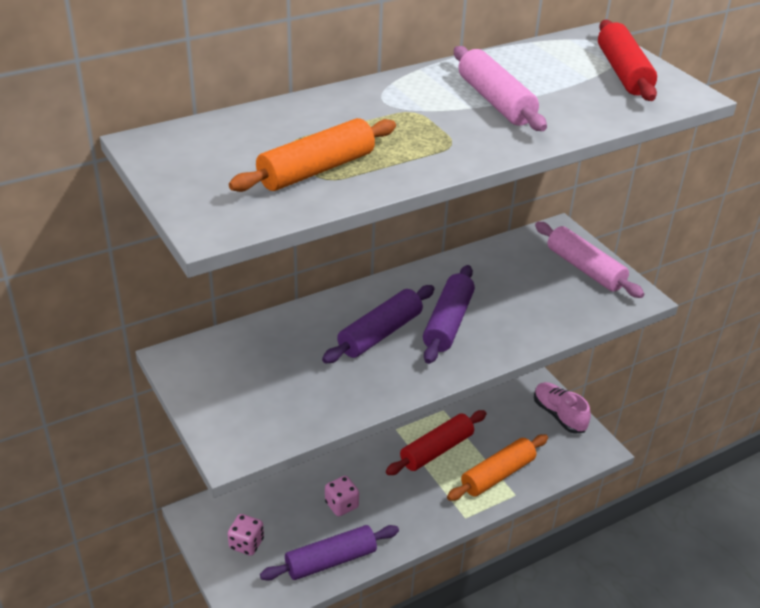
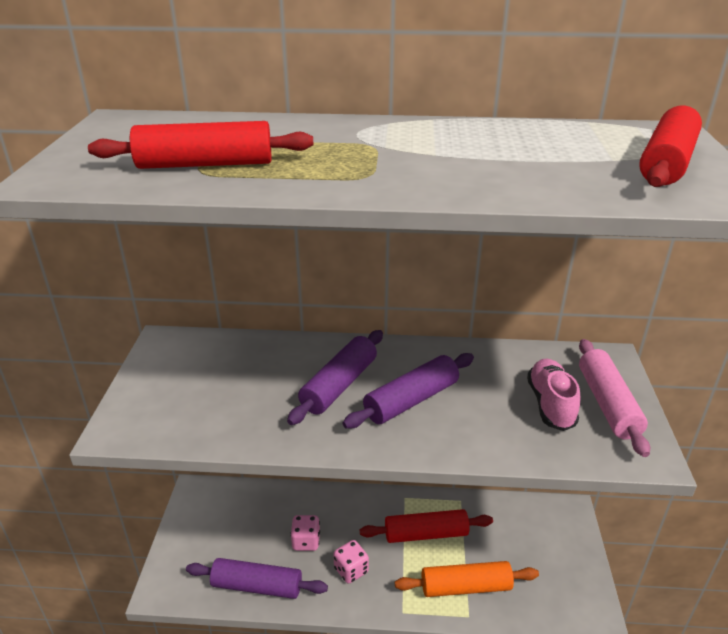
camera: 35 degrees right, 5 degrees down
(246, 543) = (208, 535): pink dice -> pink dice (351, 570)
(316, 170) = (205, 164): orange rolling pin -> red rolling pin
(380, 333) = (339, 385): purple rolling pin -> purple rolling pin turned 45 degrees counterclockwise
(495, 101) = (470, 155): pink rolling pin -> none
(559, 415) = (573, 558): pink shoe -> pink shoe (550, 404)

